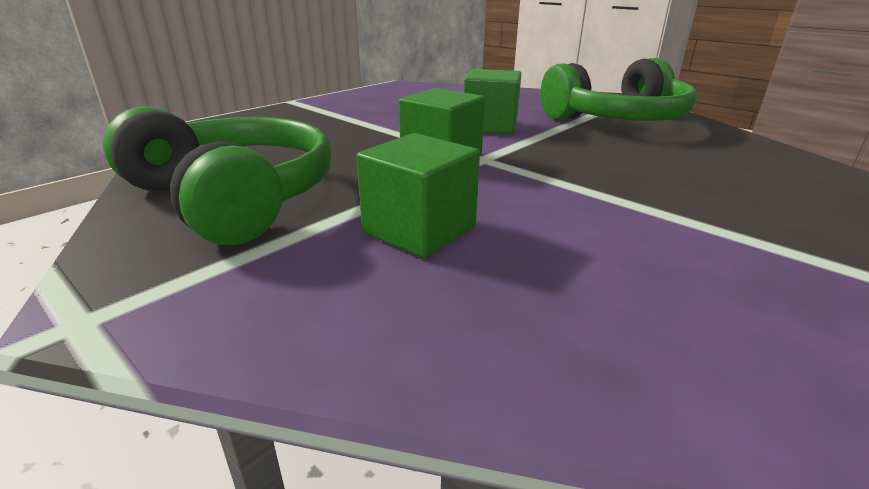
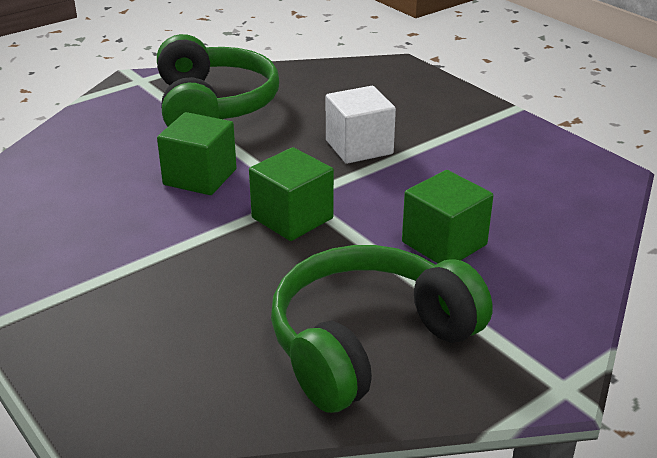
camera: 80 degrees left, 5 degrees up
(609, 176) = (359, 147): none -> white cube

